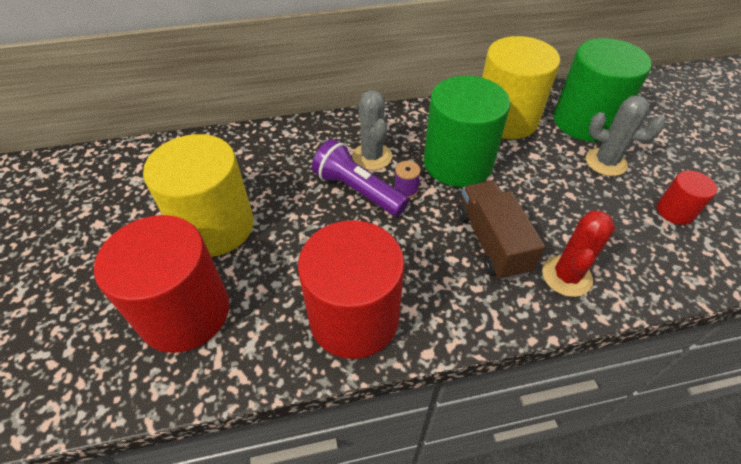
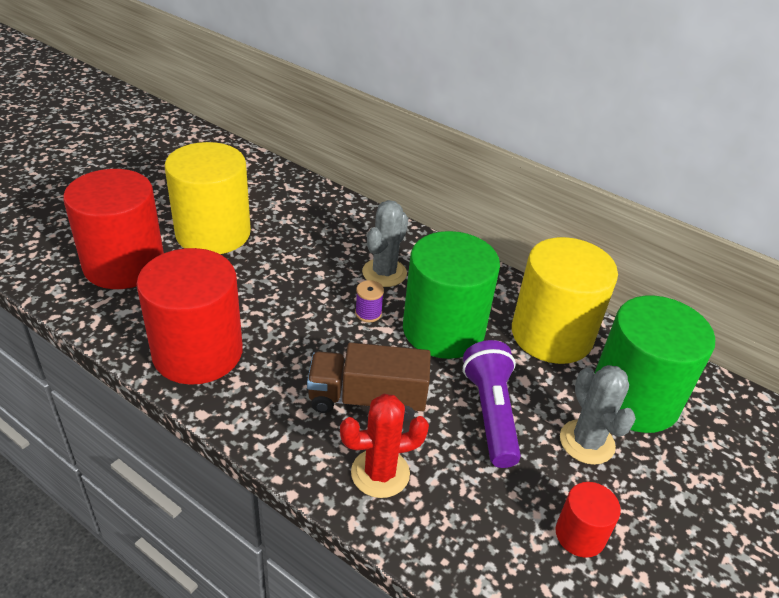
camera: 45 degrees right, 10 degrees down
(357, 190) = (333, 285): purple flashlight -> purple flashlight (490, 413)
(492, 242) = (367, 399): brown truck -> brown truck turned 120 degrees counterclockwise

